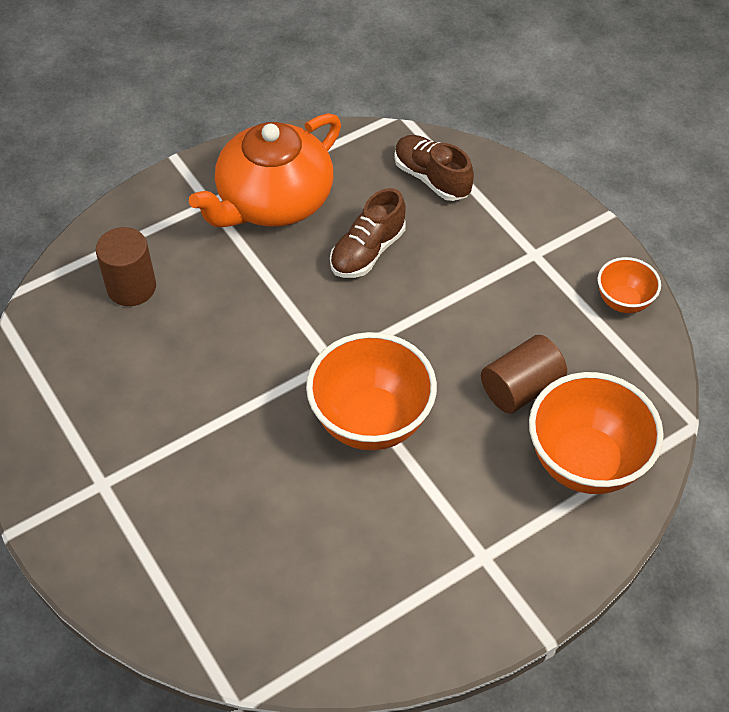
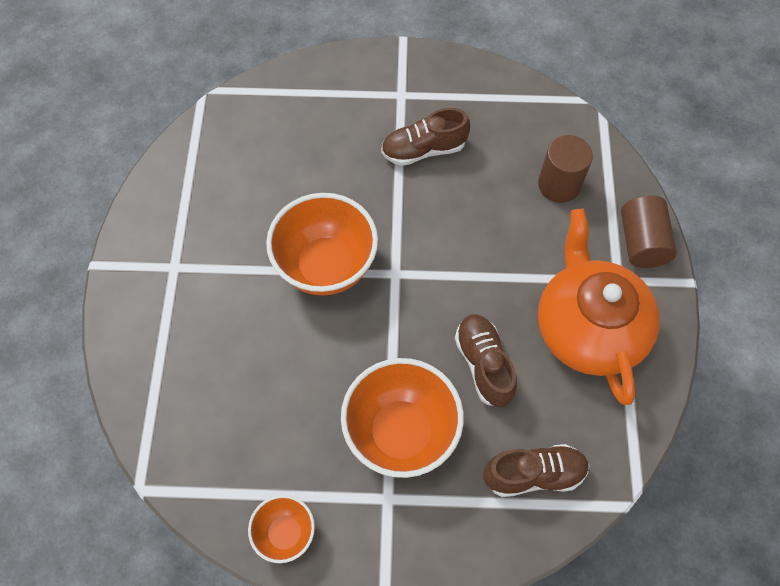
camera: 125 degrees right, 10 degrees up
(166, 419) = (424, 150): none -> brown shoe
(521, 388) = (272, 385): brown cylinder -> brown cylinder (641, 242)
(585, 462) = (179, 382): orange bowl -> orange bowl (401, 433)

